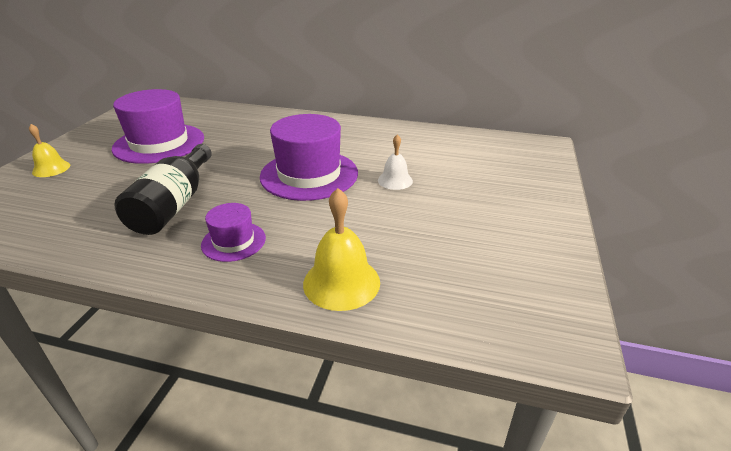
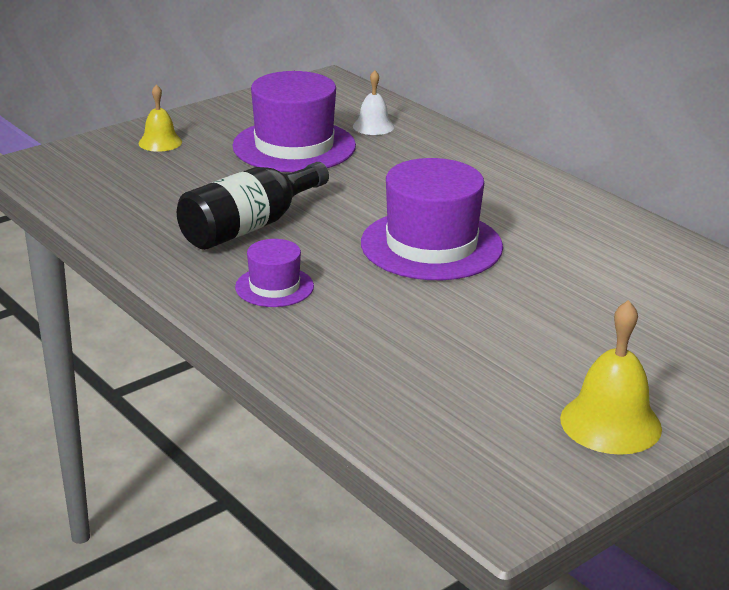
camera: 35 degrees right, 5 degrees down
(341, 282) = (341, 366): yellow bell -> yellow bell (610, 423)
(395, 180) = (532, 290): white bell -> white bell (373, 126)

